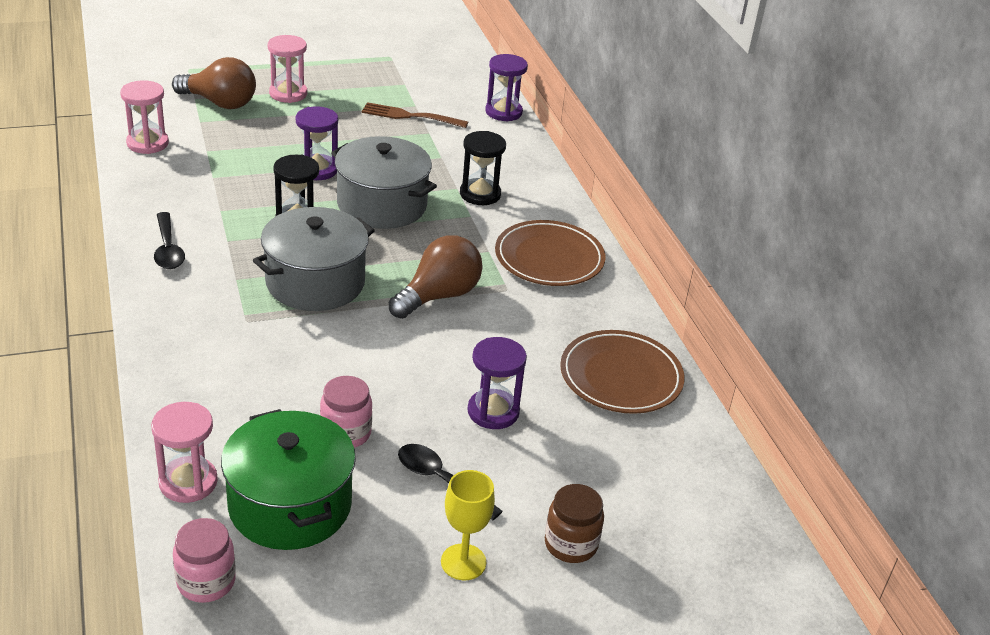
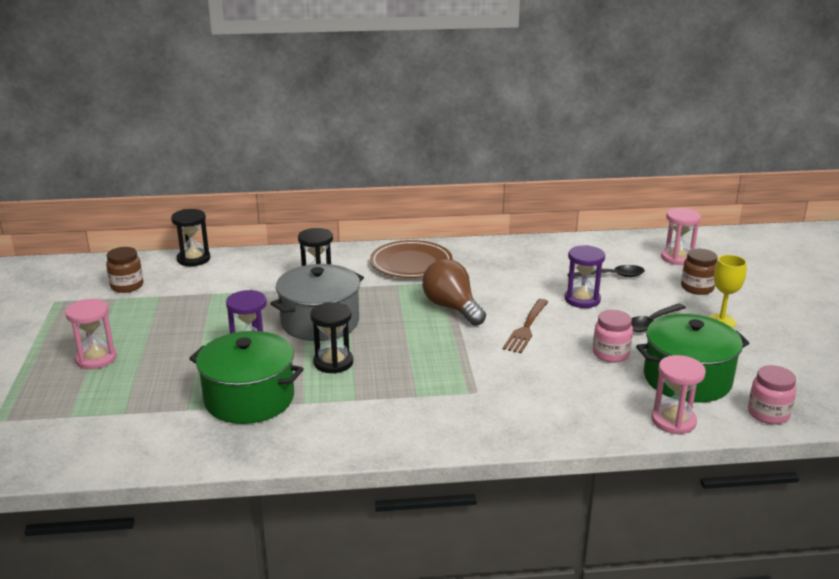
camera: 75 degrees left, 10 degrees down
(147, 143) = (155, 447): pink hourglass -> pink hourglass (677, 258)
(168, 249) = (362, 432): black spoon -> black spoon (611, 276)
(220, 103) = (91, 400): brown light bulb -> none
(225, 179) = (249, 398): none -> green pot
(315, 282) = (427, 358): grey pot -> none
(411, 116) = (178, 299): brown fork -> brown fork (526, 327)
(430, 85) = (127, 286): none -> brown jar
(503, 112) = (193, 259): purple hourglass -> black hourglass
(621, 377) = (544, 256): brown plate -> none

